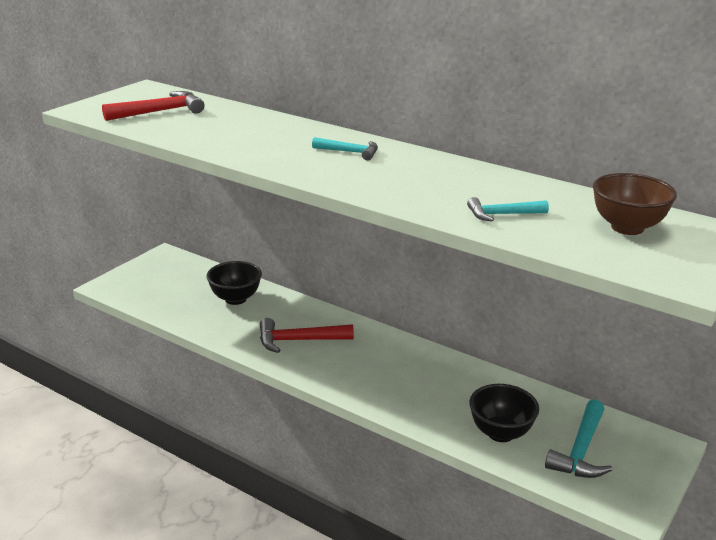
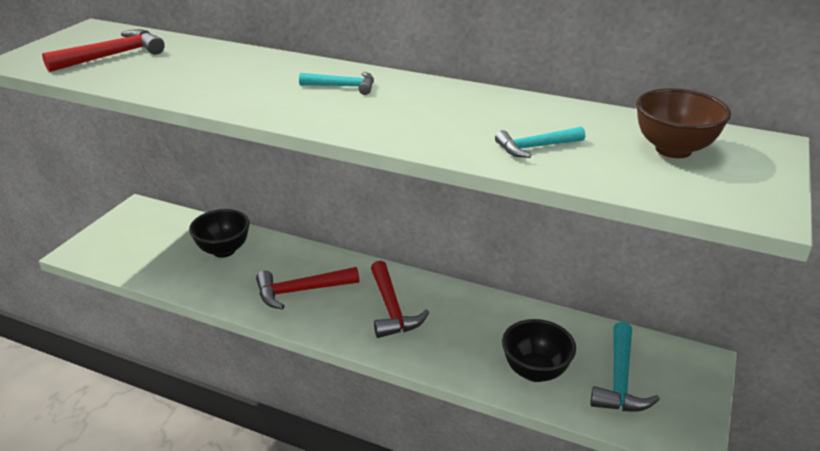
camera: 10 degrees left, 5 degrees up
(379, 365) = (391, 308): none -> red hammer

